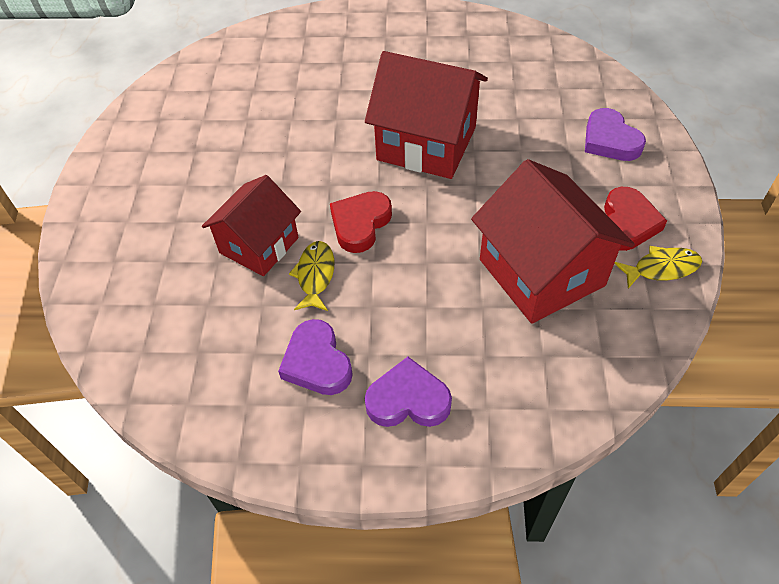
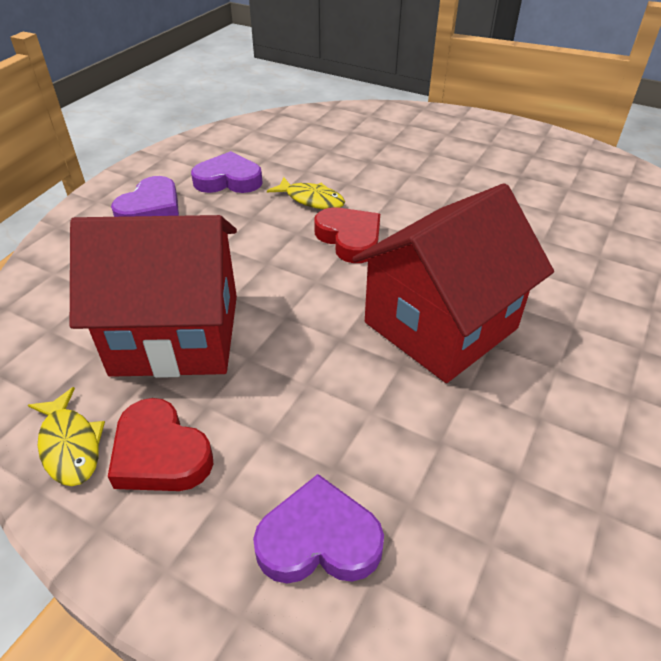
camera: 115 degrees right, 10 degrees down
(259, 245) = (370, 182): red house -> none
(662, 268) = (70, 445): yellow fish -> yellow fish turned 45 degrees counterclockwise

